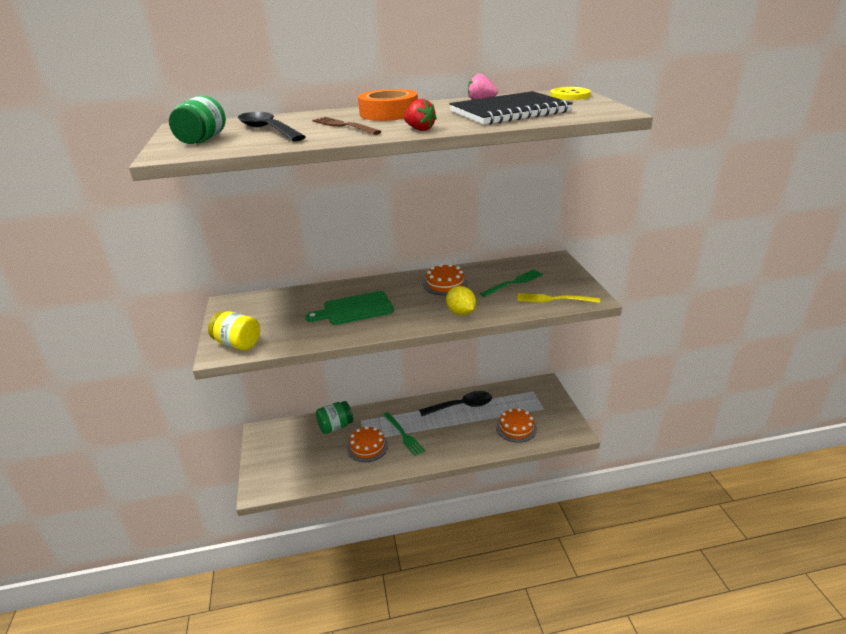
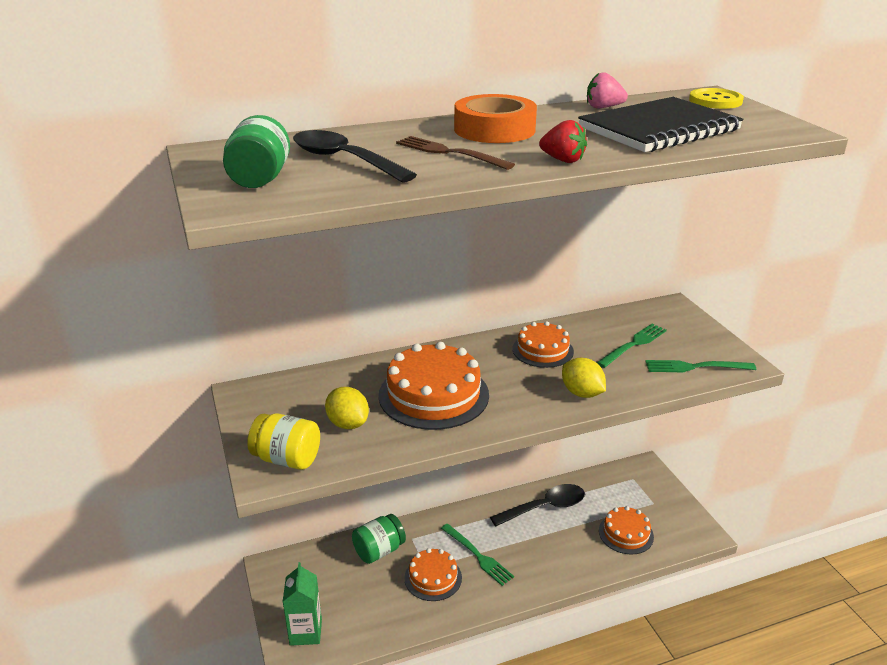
camera: 10 degrees left, 0 degrees up
(270, 474) = (306, 632): none -> green carton
(288, 324) = (348, 424): none -> yellow lemon
(354, 309) = (433, 395): green cutting board -> orange cake
(553, 299) = (694, 367): yellow fork -> green fork

